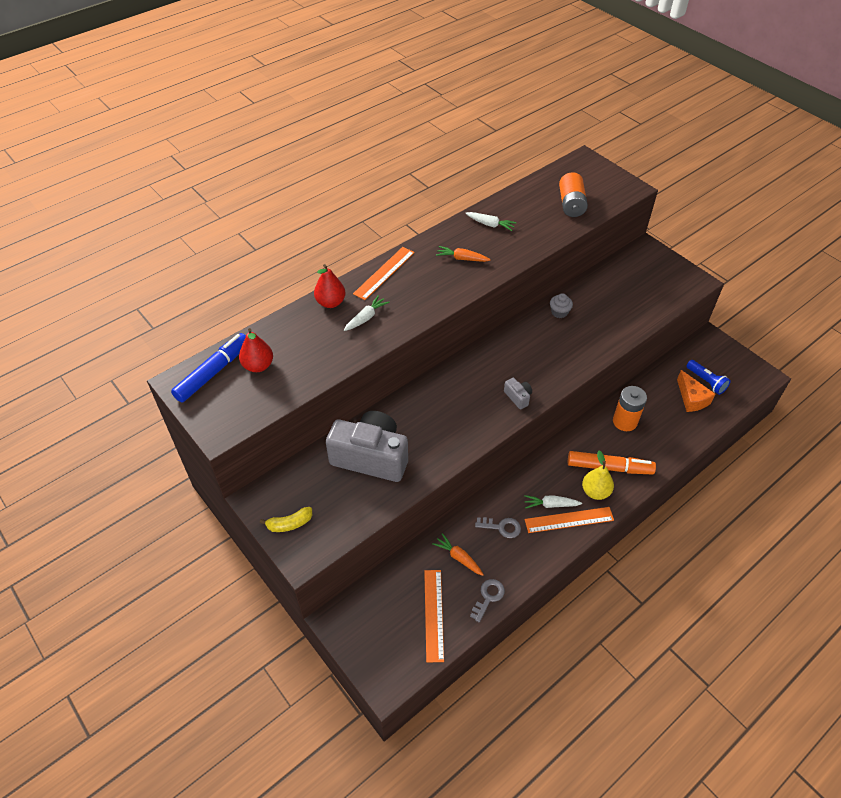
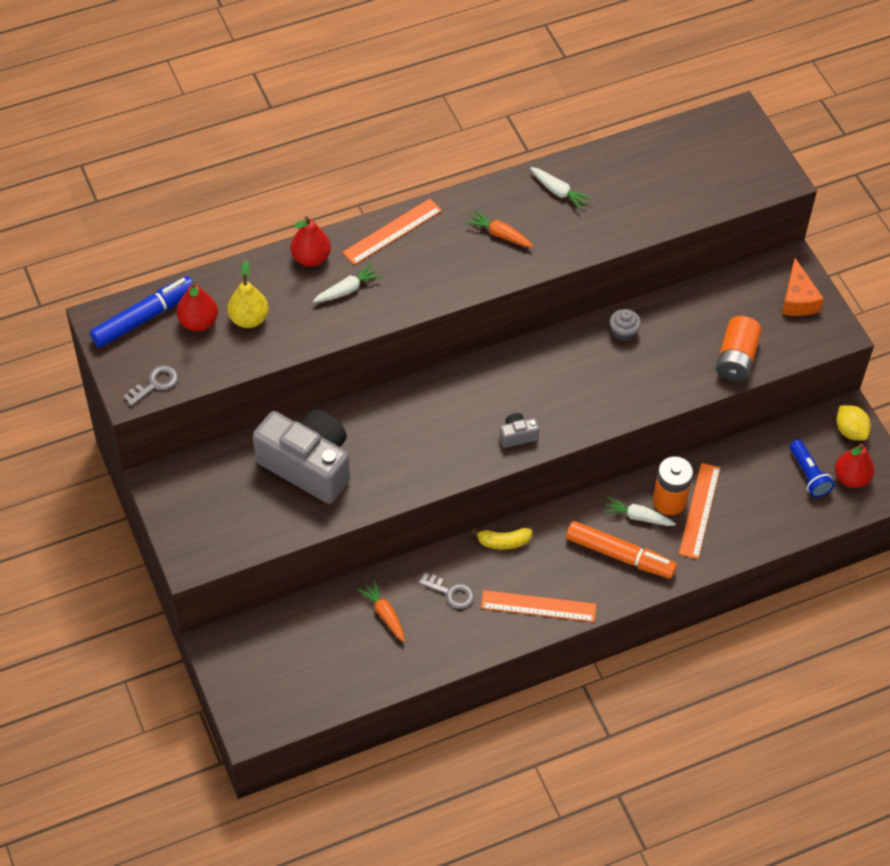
camera: 15 degrees right, 5 degrees up
(289, 524) = (188, 520): yellow banana -> yellow banana (503, 542)
(433, 614) = (331, 670): orange ruler -> orange ruler (699, 510)
(488, 597) = (402, 668): grey key -> grey key (155, 384)
(518, 397) = (517, 436): grey camera -> grey camera turned 90 degrees counterclockwise
(550, 505) = (523, 582): white carrot -> white carrot (638, 517)
(571, 204) = (683, 186): orange battery -> orange battery (736, 359)
(595, 492) = (587, 581): yellow pear -> yellow pear (249, 319)
(691, 398) = (776, 493): orange cheese -> orange cheese (798, 299)
(717, 347) = (850, 431): none -> yellow lemon
(734, 377) = (851, 478): none -> red pear

